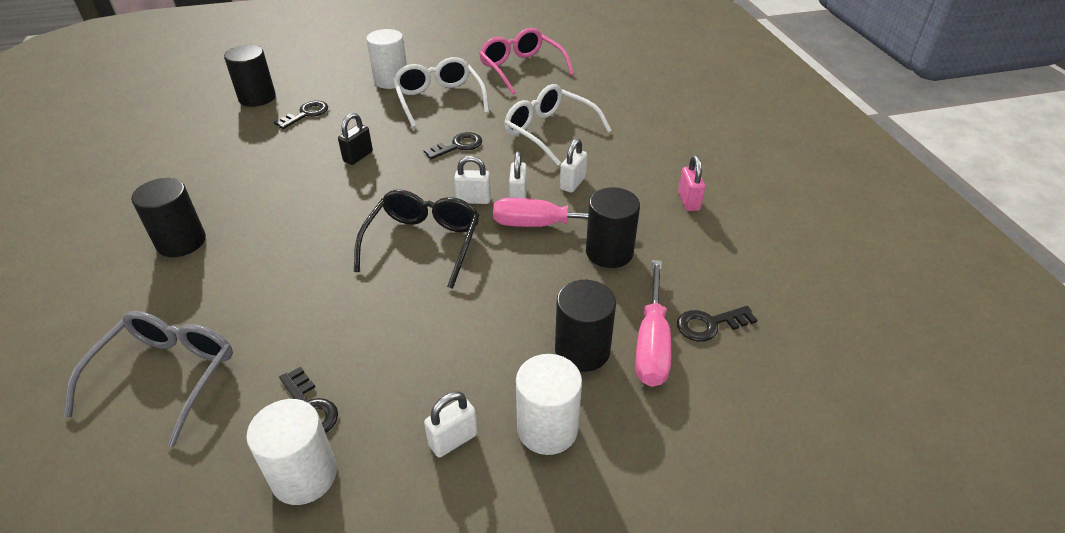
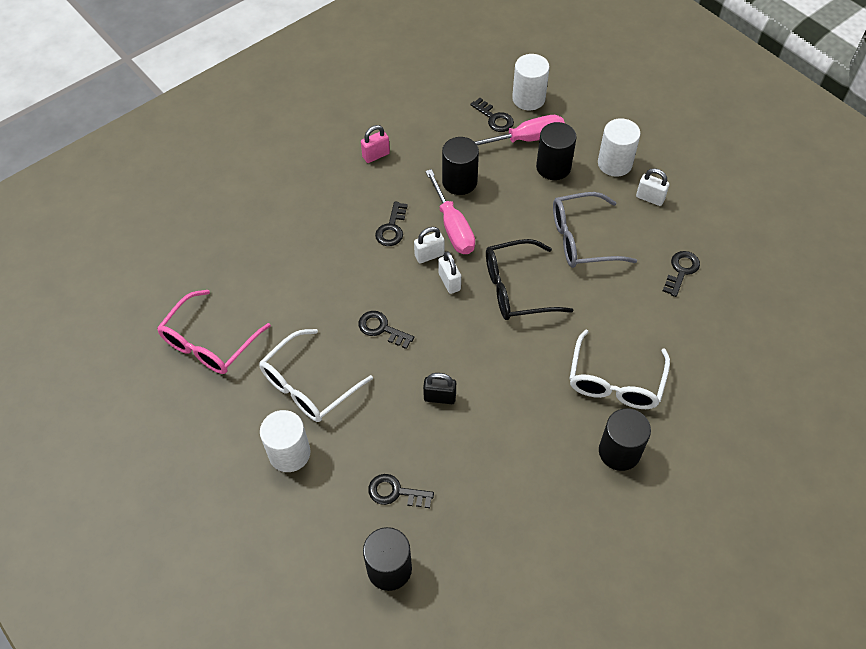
camera: 115 degrees left, 15 degrees up
(167, 375) = (717, 359): grey glasses -> grey glasses (582, 239)
(304, 475) = (715, 248): white cylinder -> white cylinder (528, 98)
(549, 132) = (323, 272): white glasses -> white glasses (615, 382)
(572, 183) = (392, 228): white padlock -> black key

